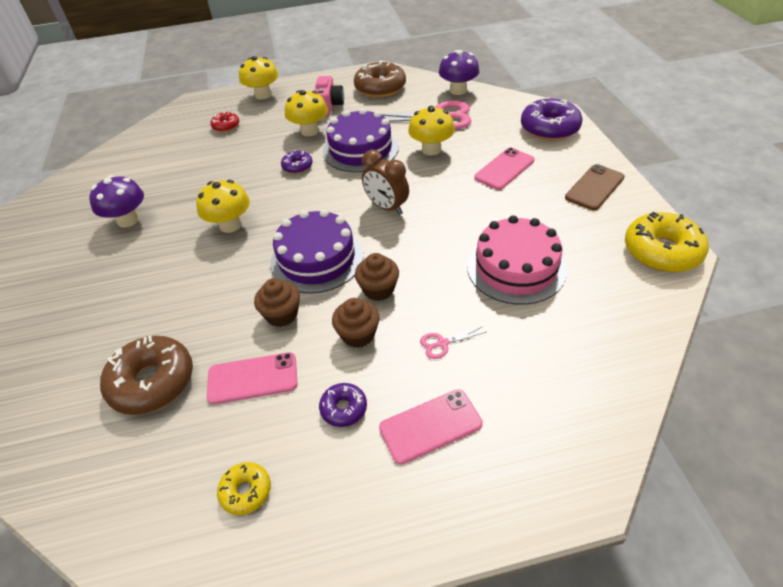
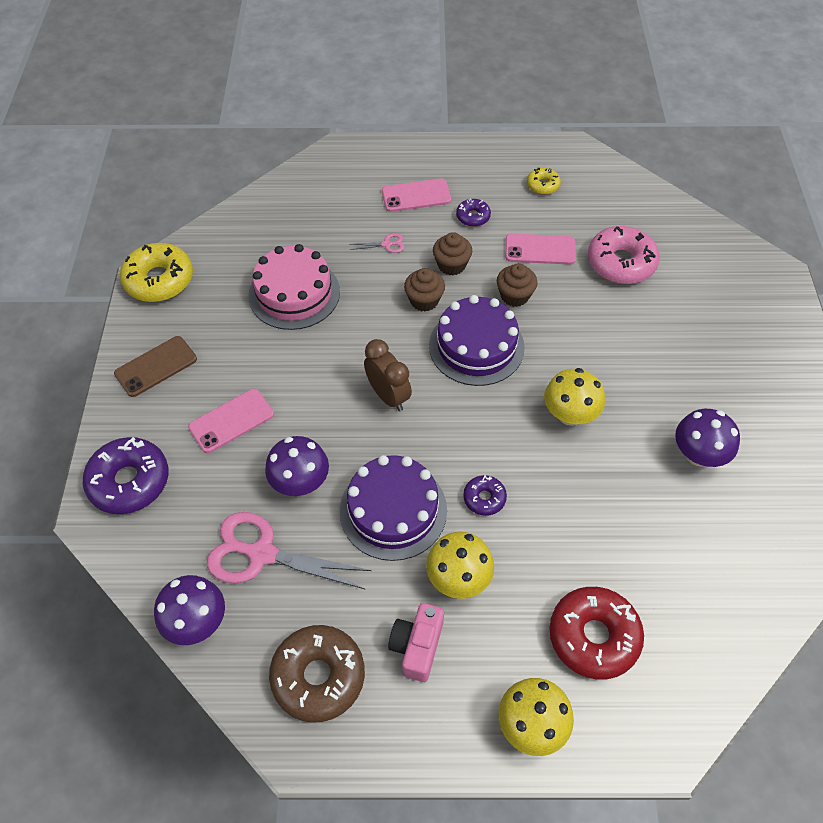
camera: 170 degrees left, 10 degrees up
(152, 382) = (621, 263): brown donut -> pink donut
(226, 126) = (593, 636): red donut -> red donut, size x1.95
(431, 149) = (300, 482): yellow mushroom -> purple mushroom

